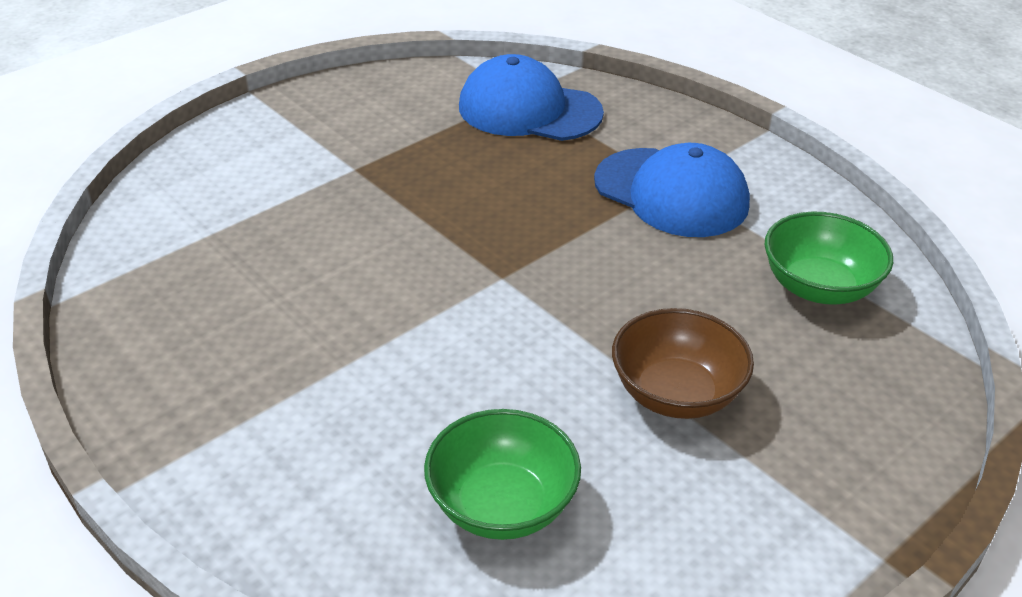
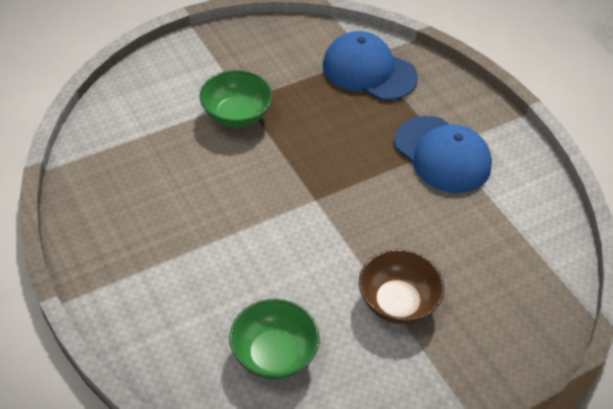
camera: 10 degrees right, 10 degrees up
(819, 287) = (513, 244): green bowl -> green bowl (236, 115)

